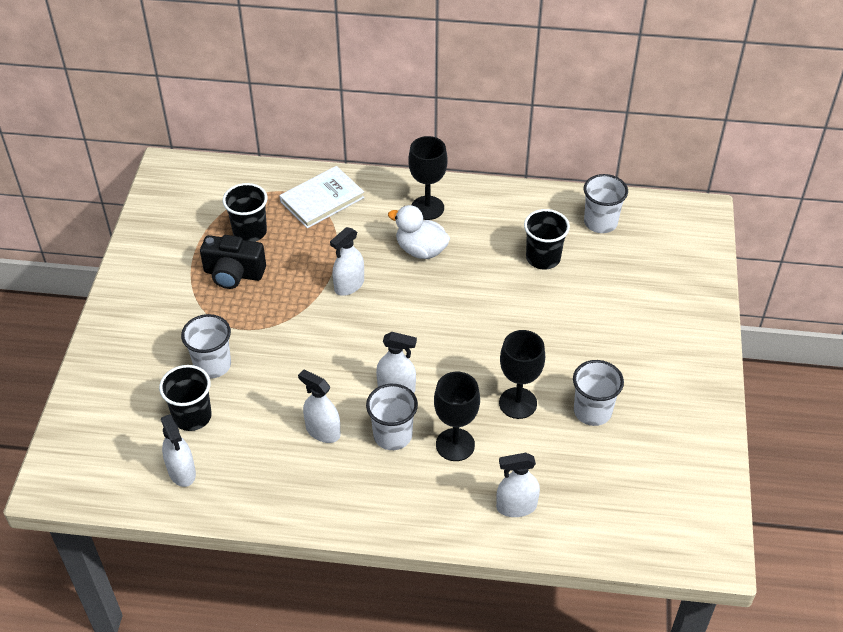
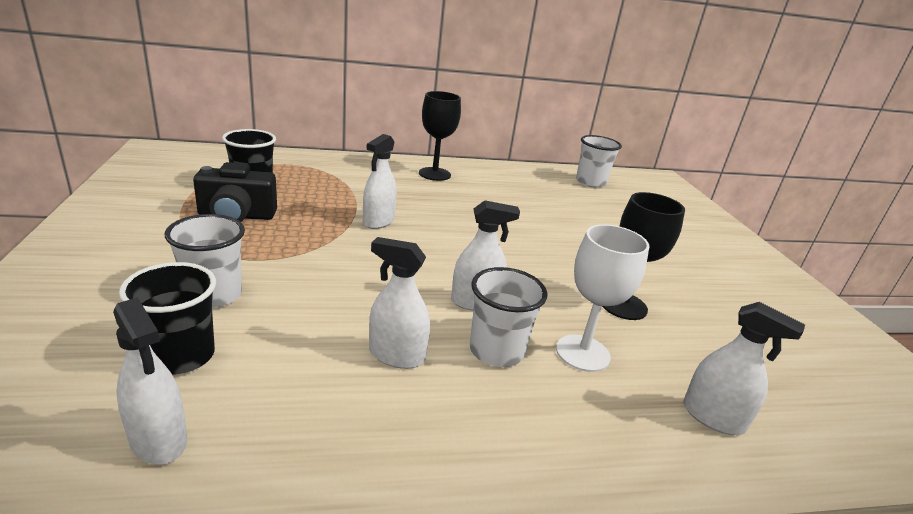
camera: 20 degrees left, 20 degrees down
(322, 199) = (328, 169): white book -> none
(421, 250) = (443, 198): white duck -> none
(455, 445) = (582, 353): black goblet -> white goblet
(516, 506) = (713, 417): white spray bottle -> white spray bottle turned 120 degrees counterclockwise
(543, 258) = (560, 201): black cup -> none
(592, 411) = (705, 307): white cup -> none

